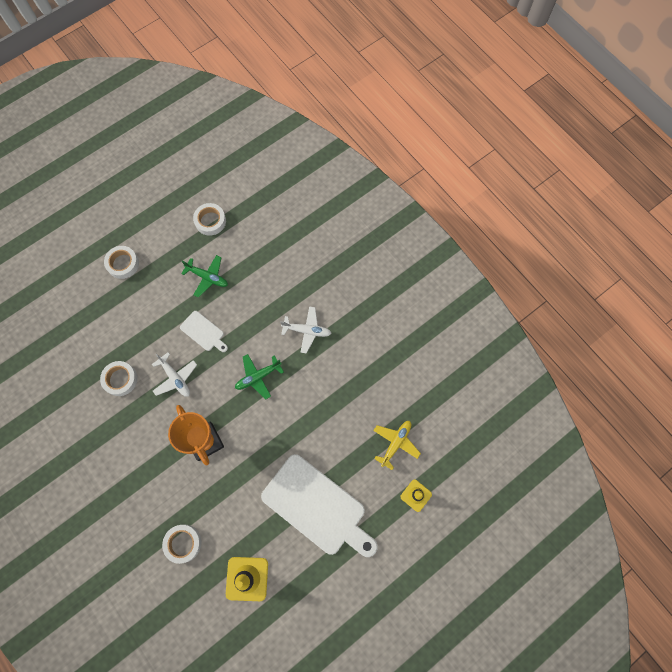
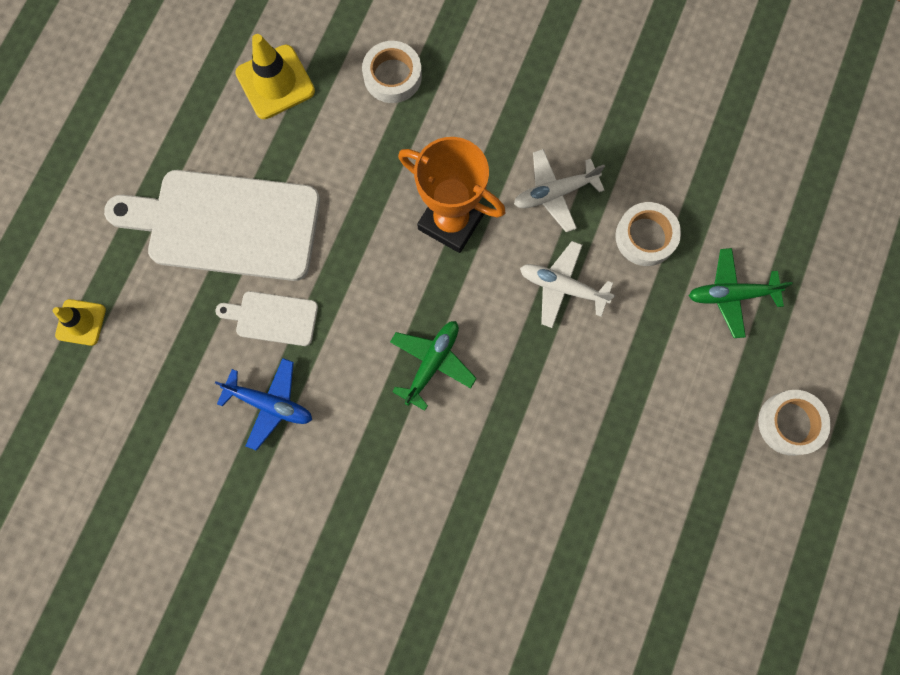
camera: 150 degrees right, 5 degrees up
(203, 332) = (569, 385): white cutting board -> white cutting board (273, 318)
(207, 277) = (629, 485): green plane -> green plane (731, 295)
(210, 221) = (700, 597): white tape -> none
(307, 331) = (397, 488): white plane -> white plane (554, 193)
(343, 400) = (270, 404): none -> blue plane
(395, 443) = (150, 384): yellow plane -> none

